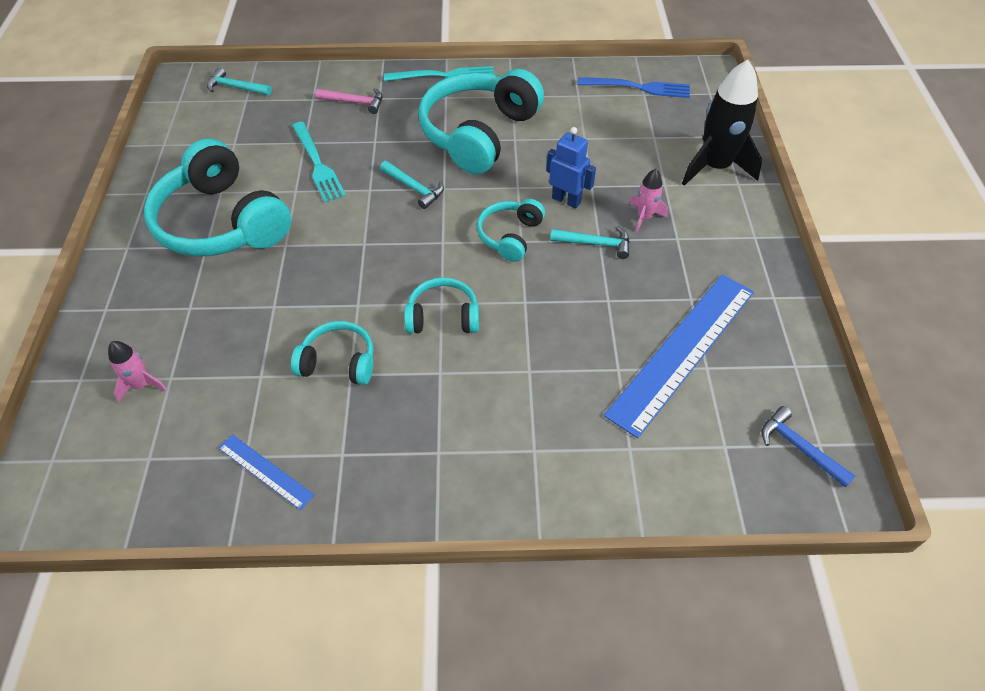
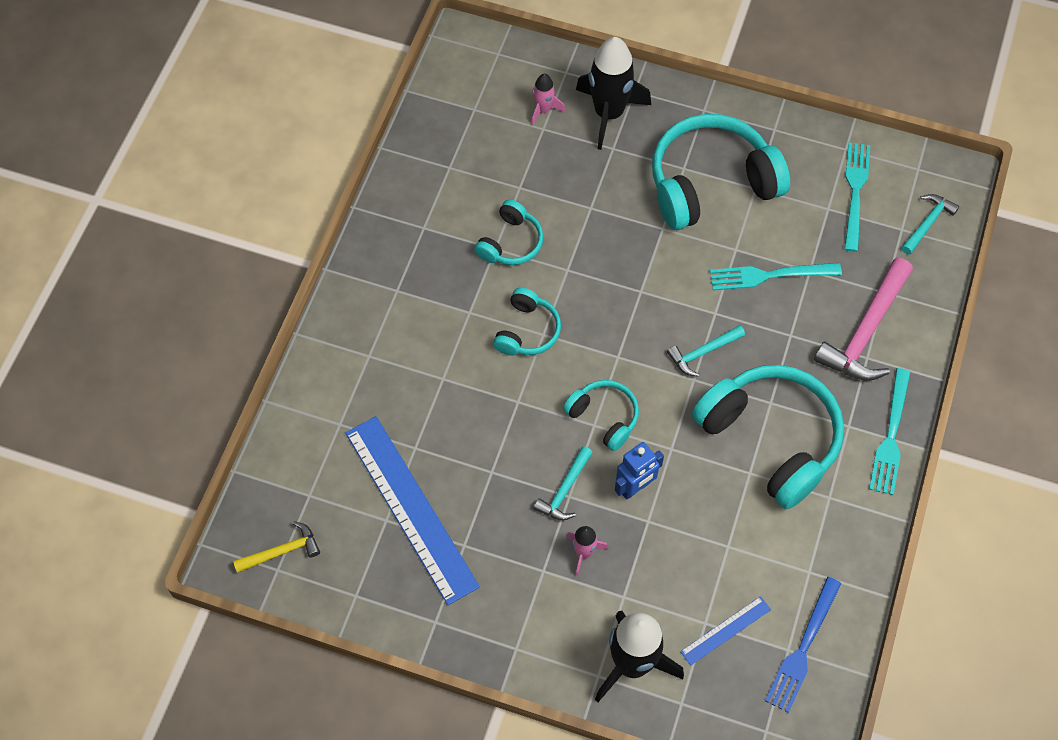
camera: 110 degrees right, 10 degrees up
(140, 323) = (609, 113): none -> black rocket
(211, 131) = (855, 191): none -> turquoise fork
(265, 471) = (431, 177): blue ruler -> blue ruler (725, 630)
(355, 102) = (865, 331): pink hammer -> pink hammer, size x1.83
(799, 447) = (282, 551): blue hammer -> yellow hammer

